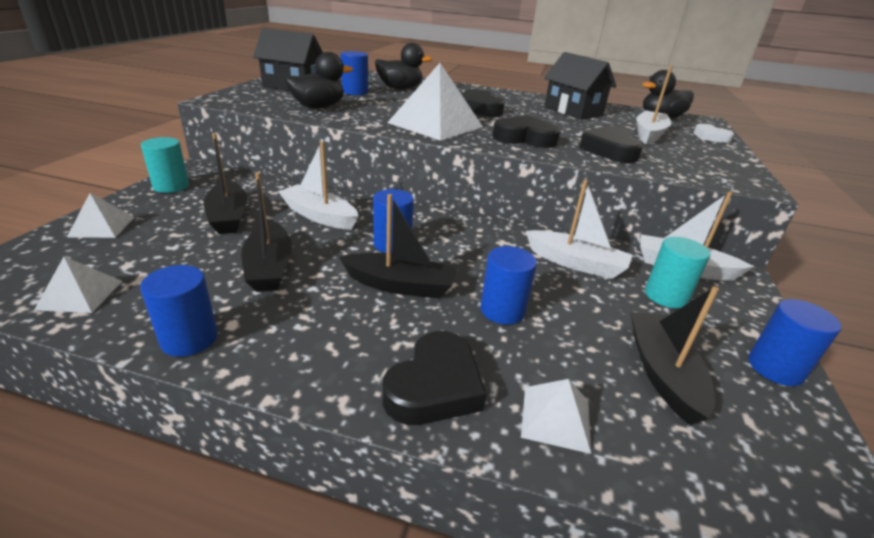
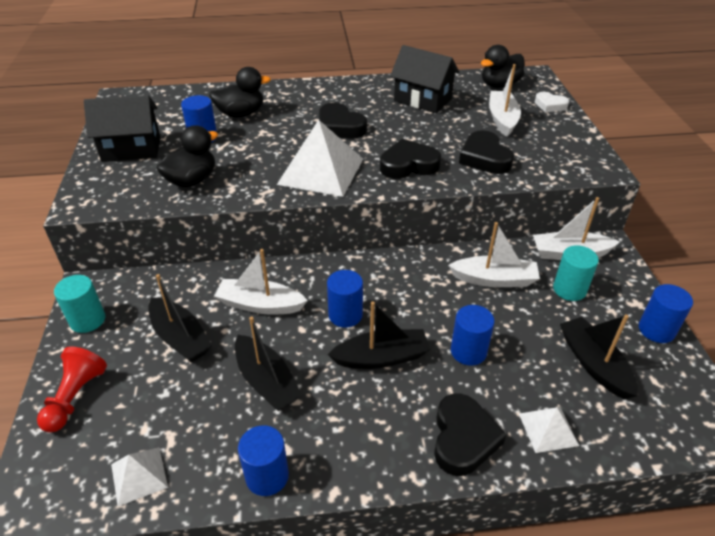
camera: 20 degrees left, 10 degrees up
(102, 226) = (75, 397): white pyramid -> red pawn

